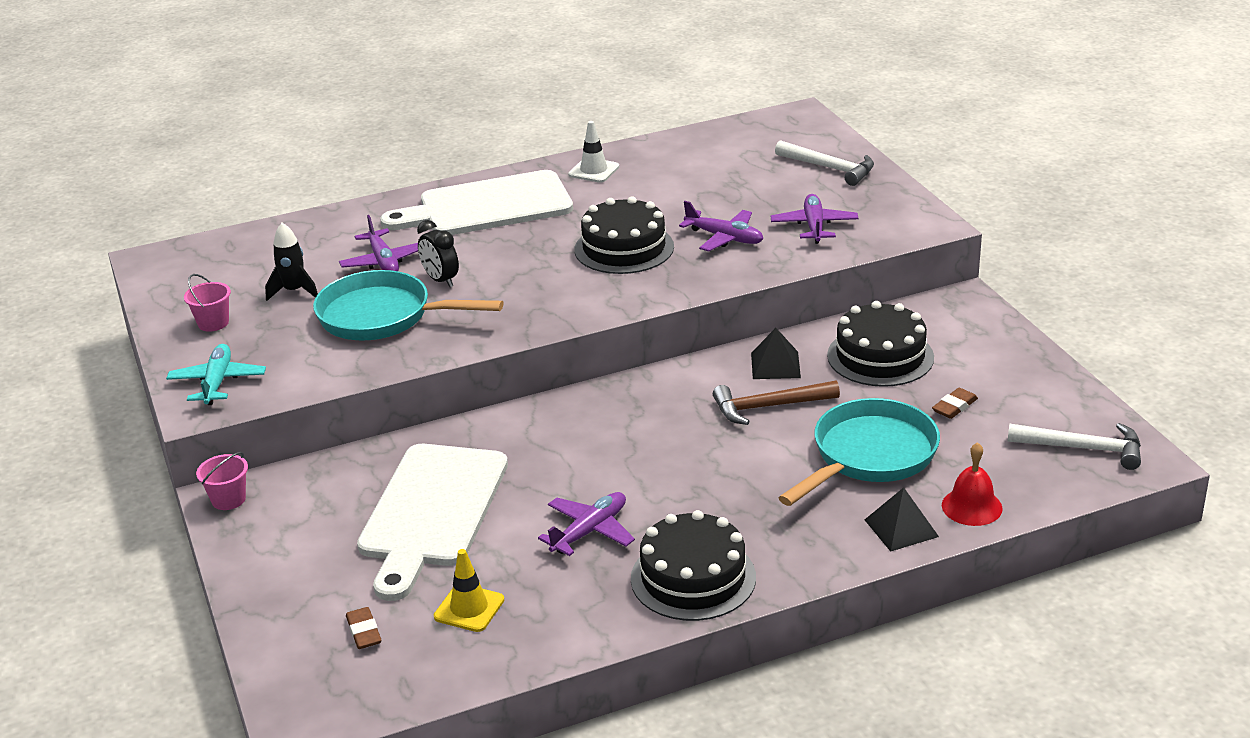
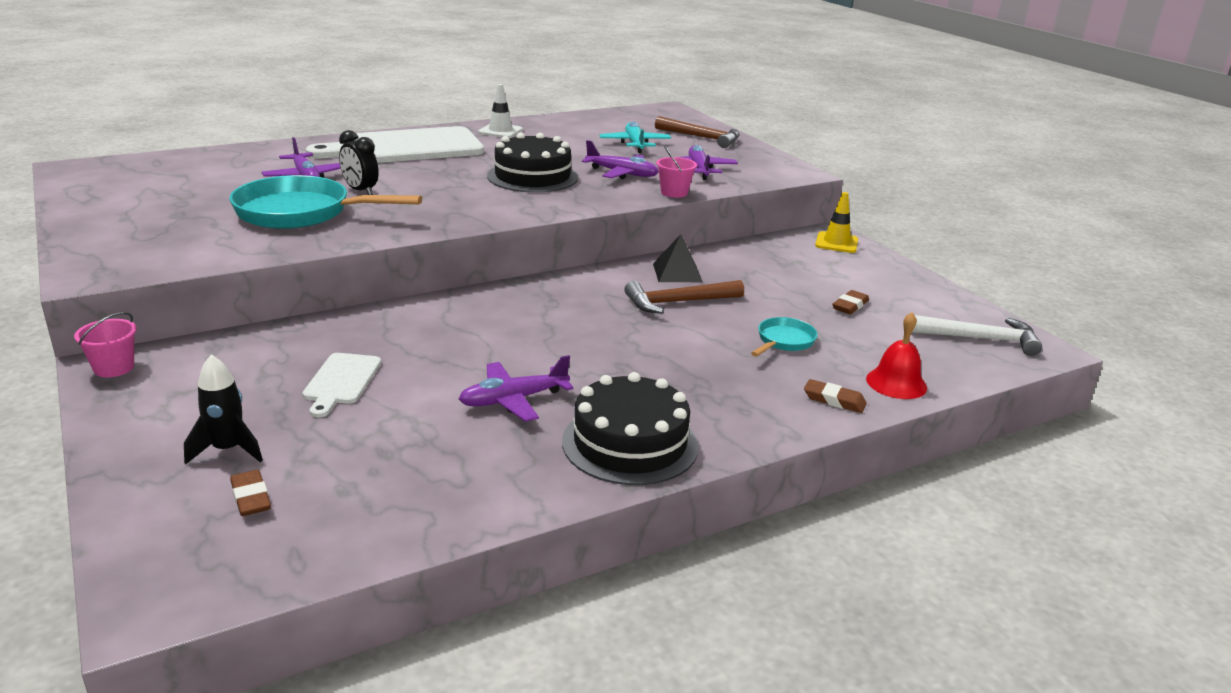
camera: 10 degrees left, 5 degrees down
(213, 323) = (125, 212): pink bucket -> pink bucket (674, 193)
(217, 382) = (116, 255): turquoise plane -> turquoise plane (635, 144)
(294, 291) = (214, 193): black rocket -> black rocket (228, 450)
(432, 512) = (341, 381): white cutting board -> white cutting board, size x0.46
(469, 608) = (379, 473): yellow traffic cone -> yellow traffic cone (836, 243)
(590, 531) = (513, 400): purple plane -> purple plane turned 150 degrees counterclockwise
(830, 168) = (702, 138): white hammer -> brown hammer
(869, 456) = (784, 341): turquoise pan -> turquoise pan, size x0.49
(880, 356) = (770, 269): black cake -> none
(901, 528) = (834, 400): black pyramid -> brown eraser

